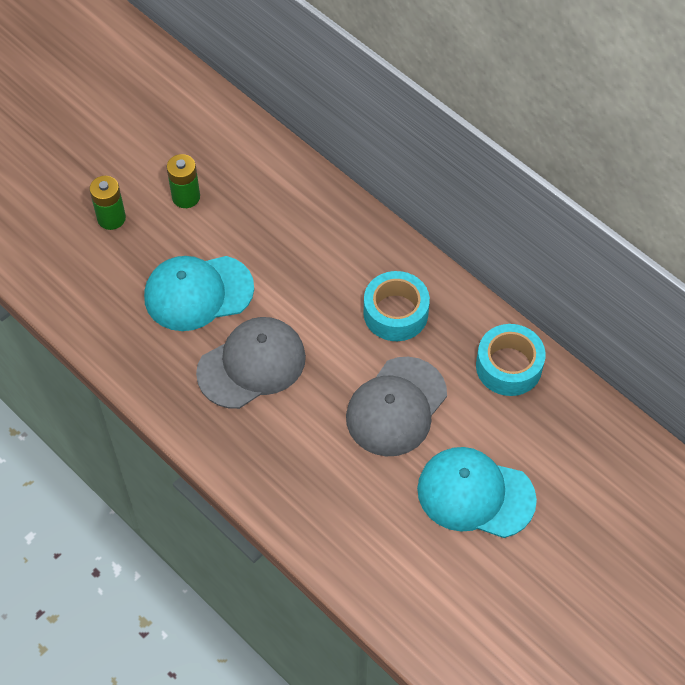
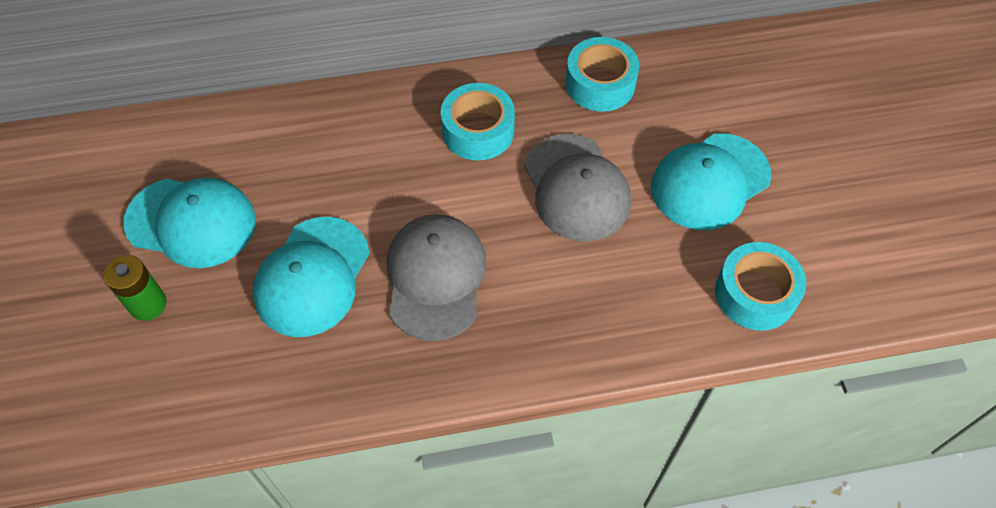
camera: 55 degrees left, 0 degrees up
(186, 197) = (191, 222): green battery -> turquoise cap
(395, 578) = (755, 294): none -> turquoise tape

